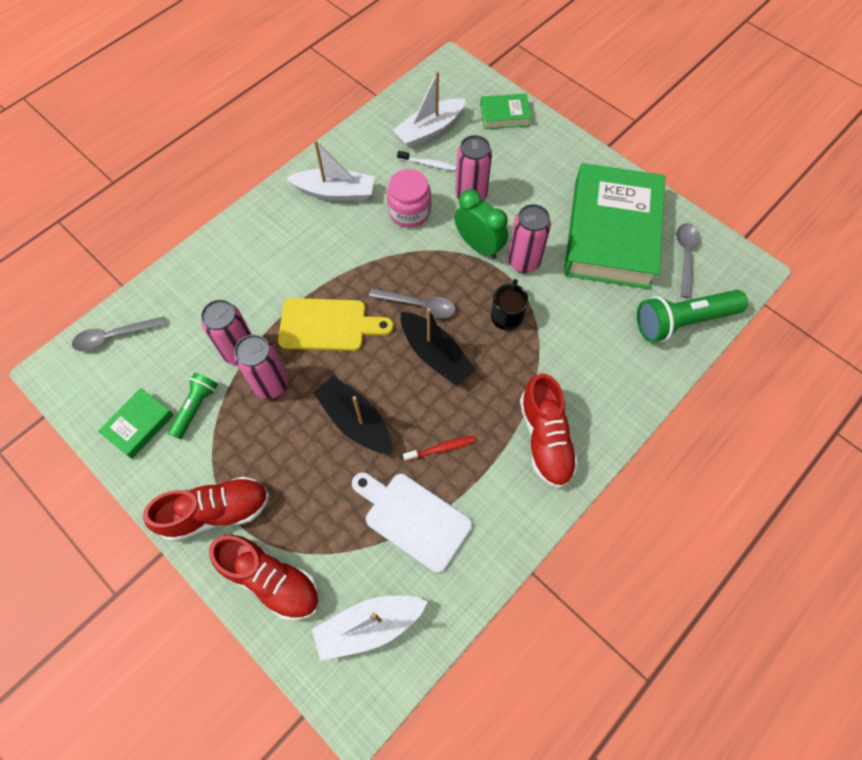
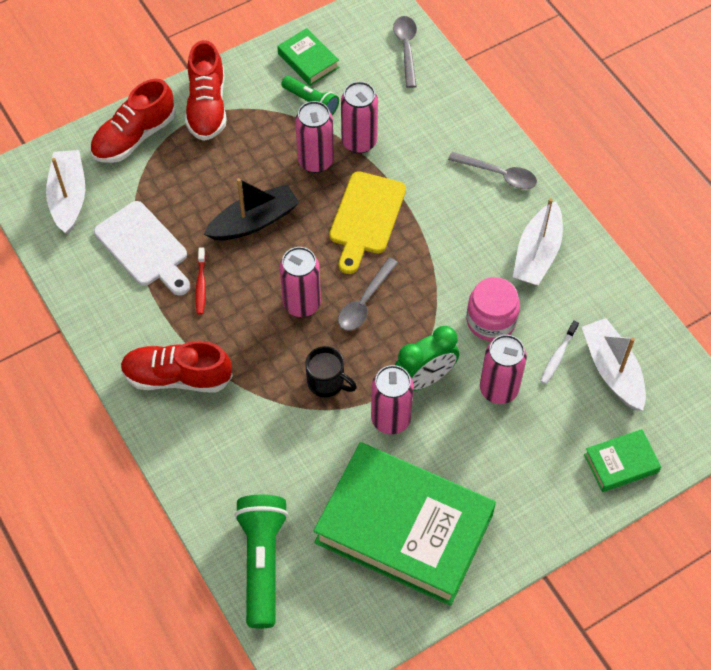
camera: 105 degrees right, 5 degrees down
(413, 518) = (144, 247): white cutting board -> white cutting board turned 90 degrees clockwise
(435, 355) = (302, 304): black boat -> pink can
(504, 115) = (621, 463): green book -> green book turned 60 degrees clockwise
(685, 256) = (347, 602): grey spoon -> grey spoon (498, 174)

